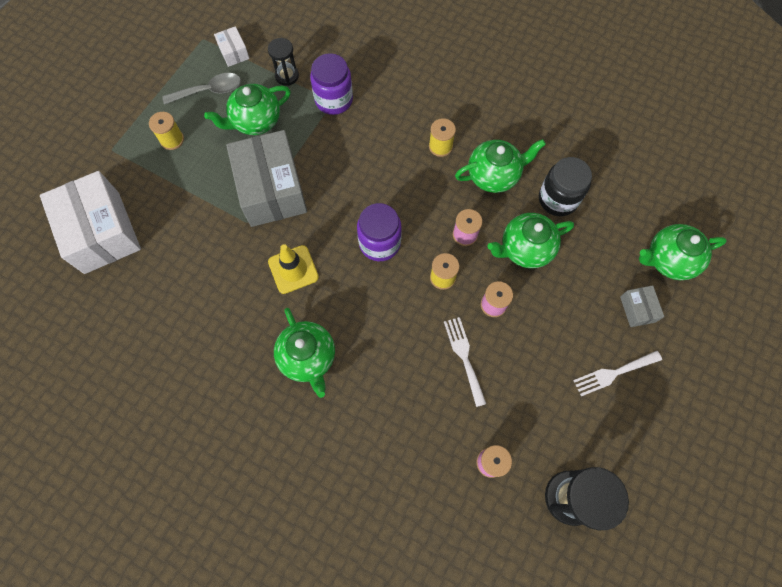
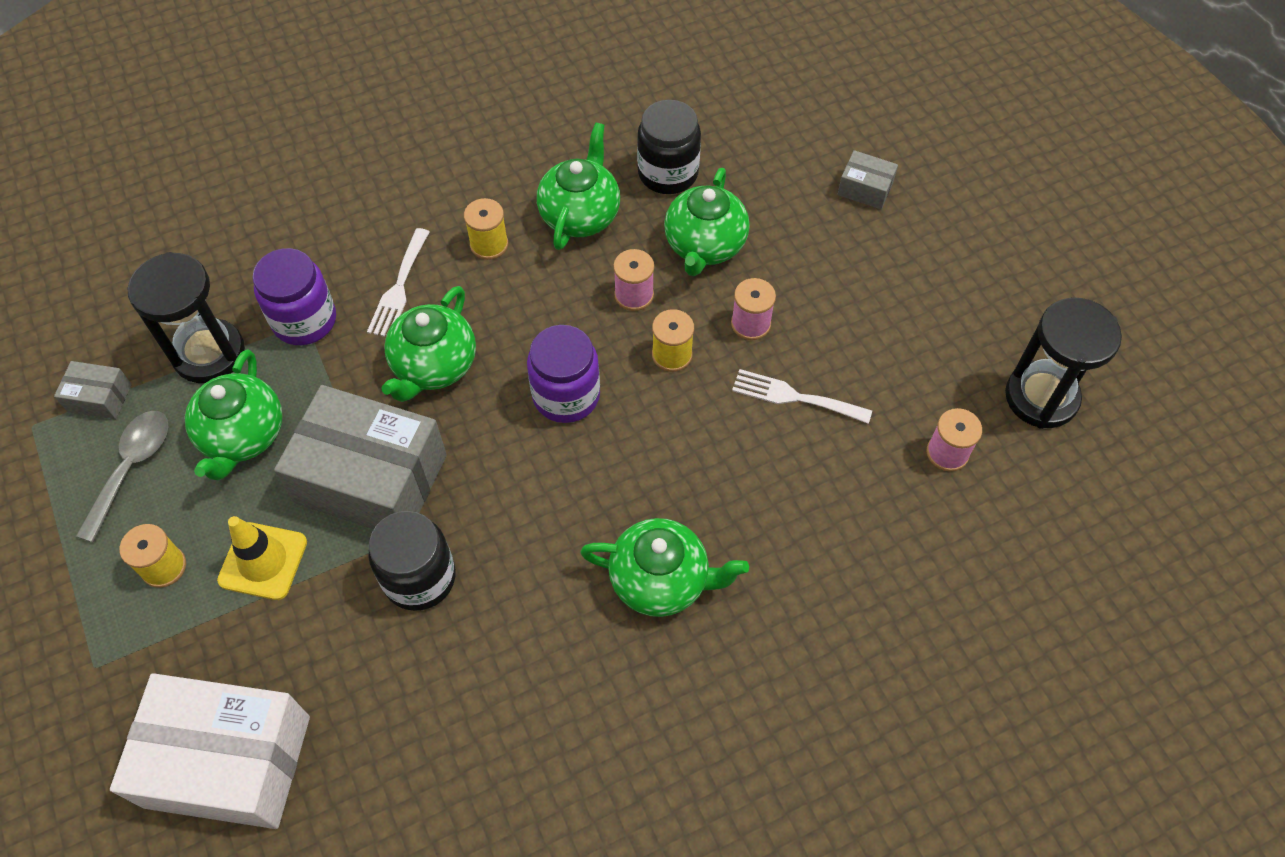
camera: 55 degrees left, 10 degrees down
(234, 52) = (99, 398): white box -> grey box
(236, 246) = (419, 578): none -> black jar
(287, 76) = (209, 353): black hourglass -> black hourglass, size x1.71
(293, 269) = (517, 523): yellow traffic cone -> yellow traffic cone (263, 561)
(613, 373) = (924, 261): white fork -> white fork (399, 288)
(669, 260) = (829, 123): green teapot -> green teapot (434, 366)

